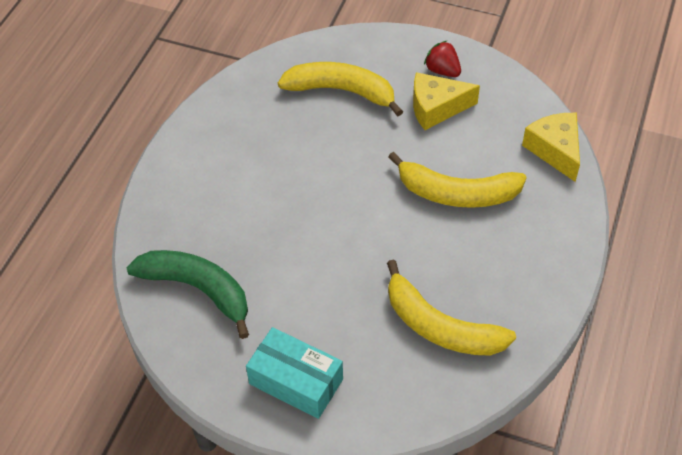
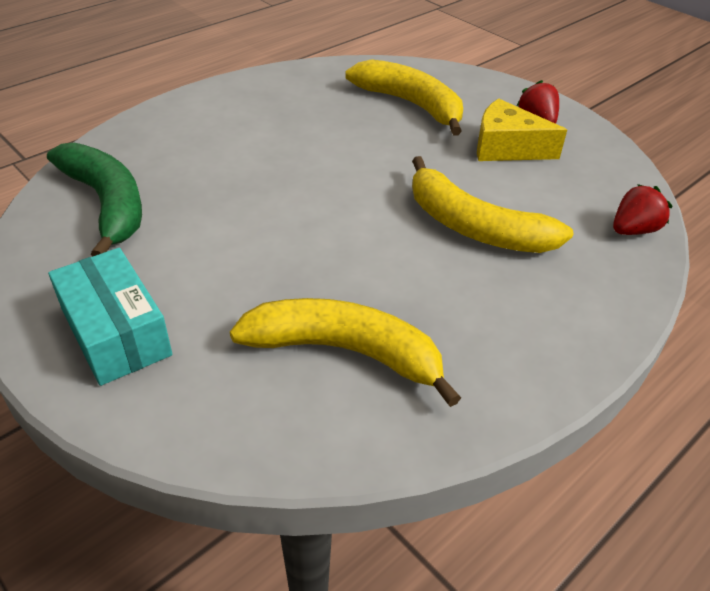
camera: 25 degrees right, 10 degrees down
(440, 326) = (345, 351): yellow banana -> yellow banana turned 135 degrees clockwise
(555, 150) = (633, 230): yellow cheese -> red strawberry

